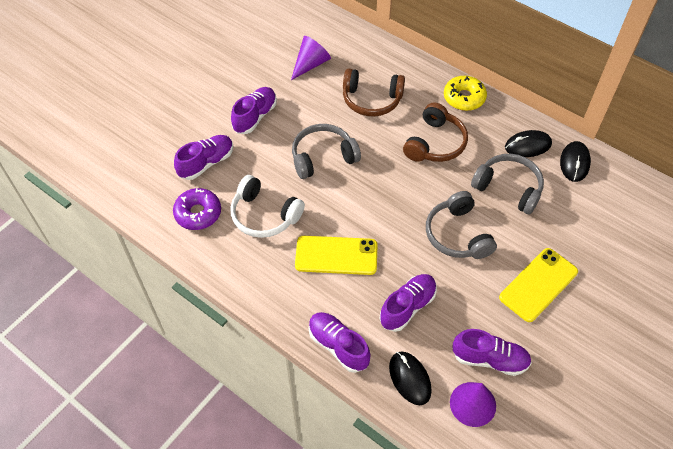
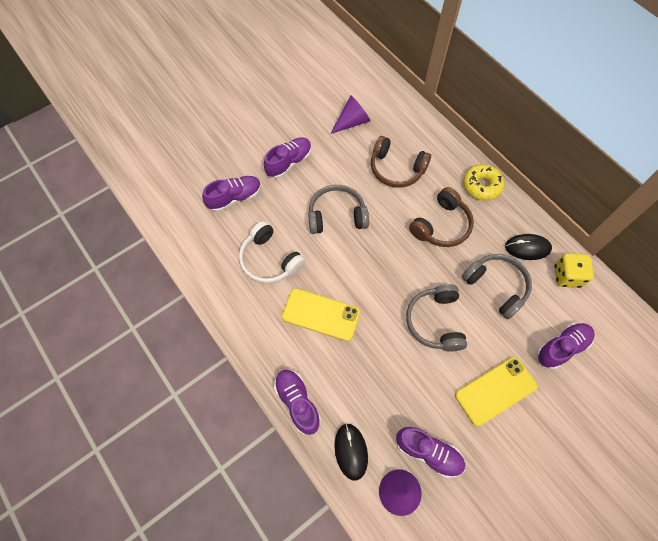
camera: 15 degrees right, 10 degrees up
(198, 213) = (214, 244): purple donut -> none
(407, 307) = (369, 381): purple shoe -> purple shoe (561, 348)
(574, 163) = (567, 276): black mouse -> yellow dice

